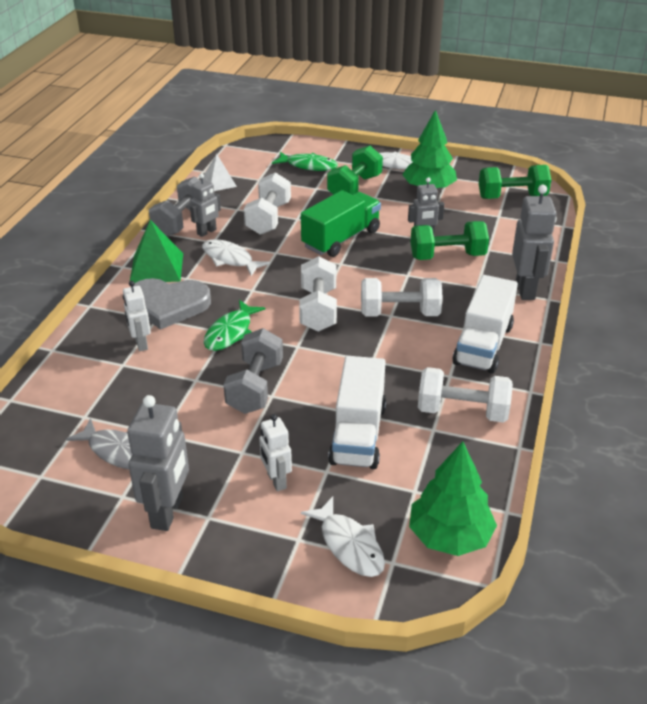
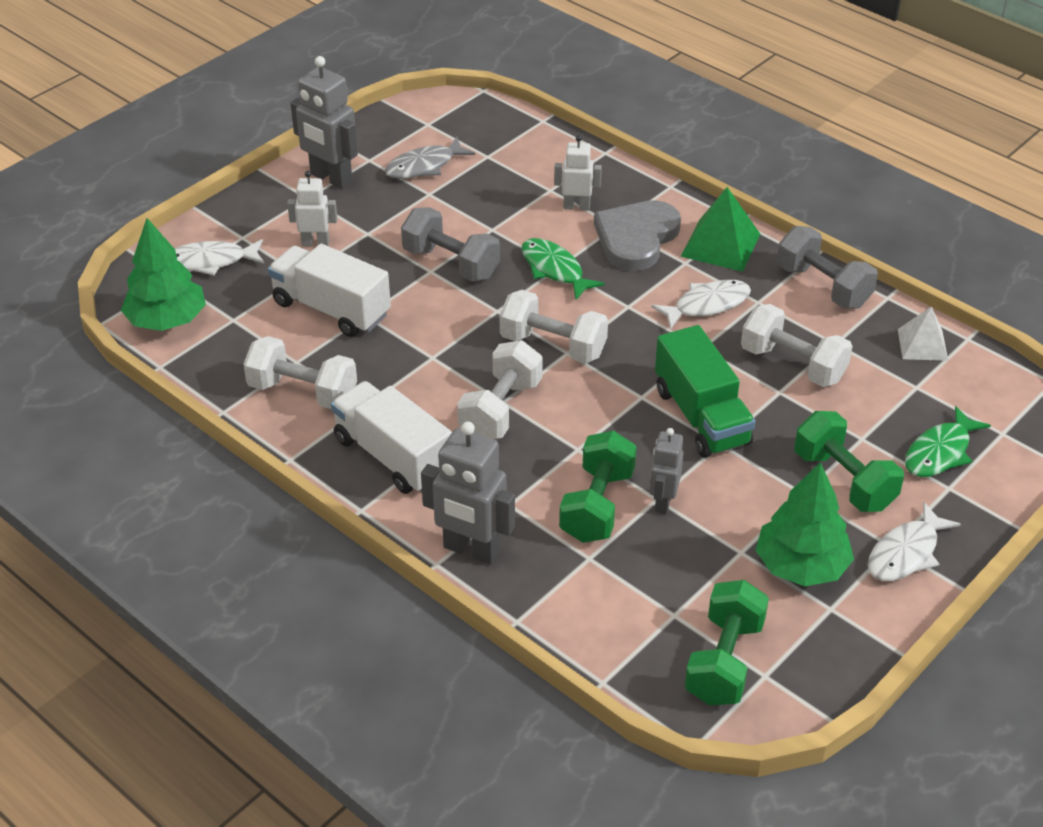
camera: 115 degrees right, 5 degrees up
(207, 232) = (785, 302): grey robot -> none
(462, 411) = (303, 392): white dumbbell -> white dumbbell turned 75 degrees clockwise

